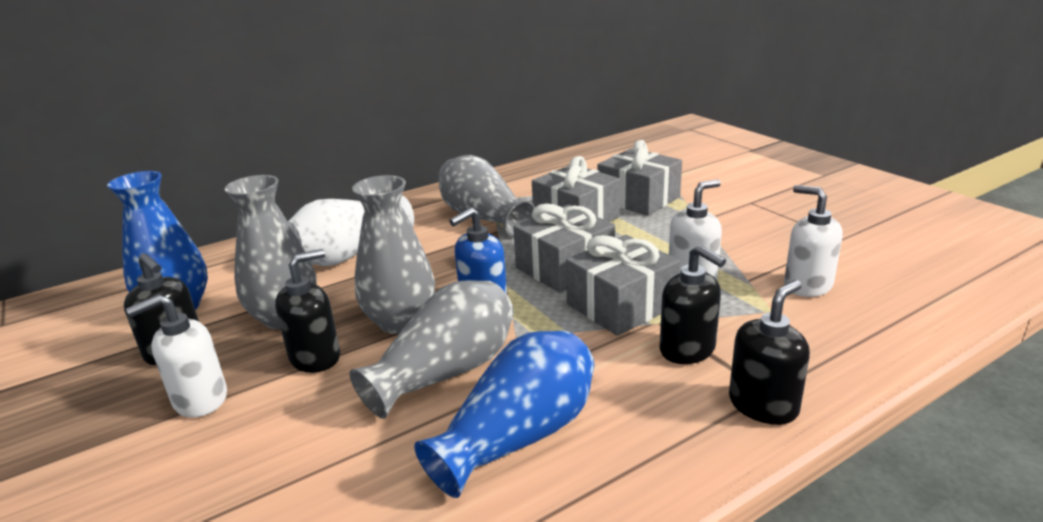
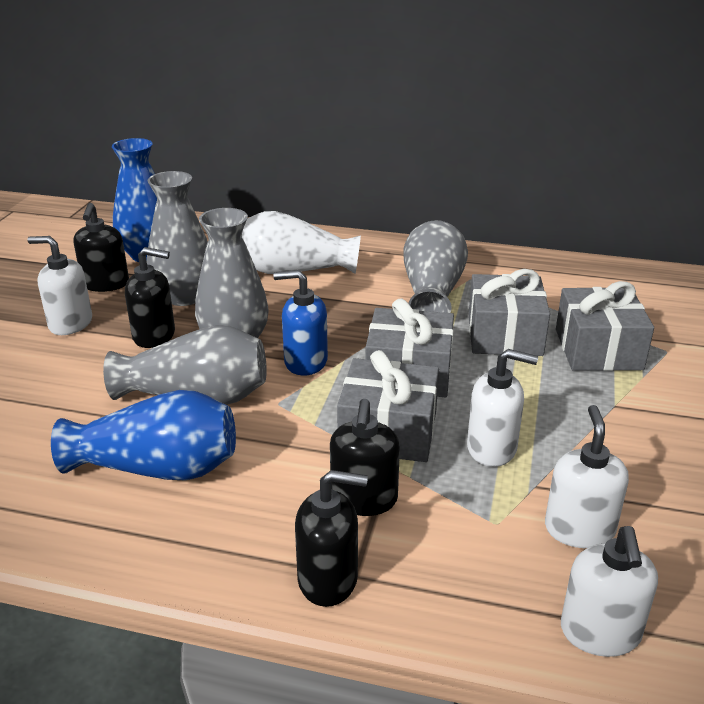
camera: 45 degrees right, 5 degrees up
(909, 323) = (600, 633): none -> white soap dispenser

